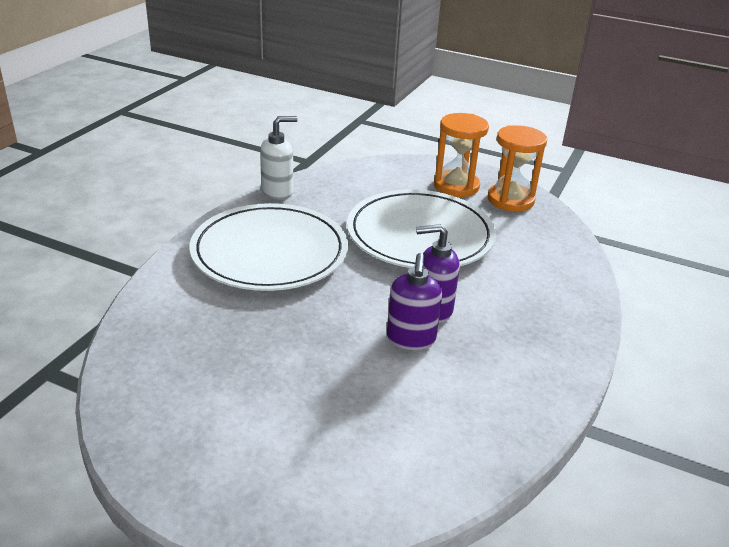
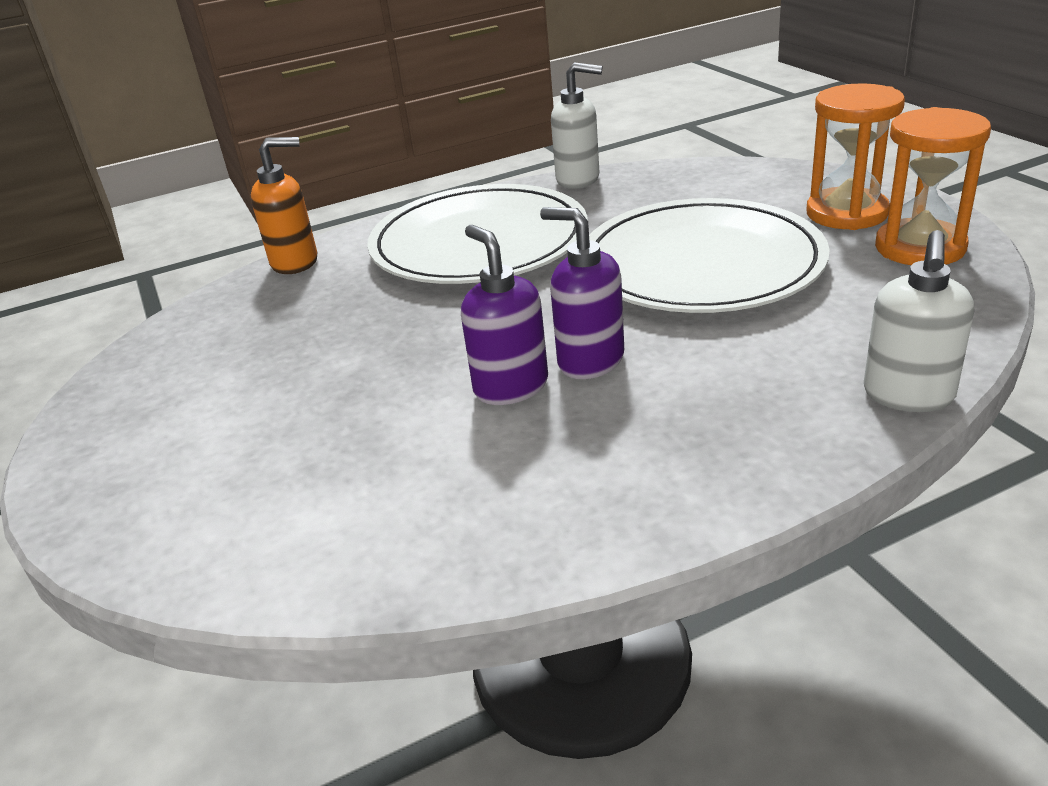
camera: 45 degrees right, 0 degrees up
(149, 301) = (295, 262): none -> orange soap dispenser
(411, 339) = (510, 387): purple soap dispenser -> purple soap dispenser turned 105 degrees clockwise
(587, 281) = (908, 395): none -> white soap dispenser

